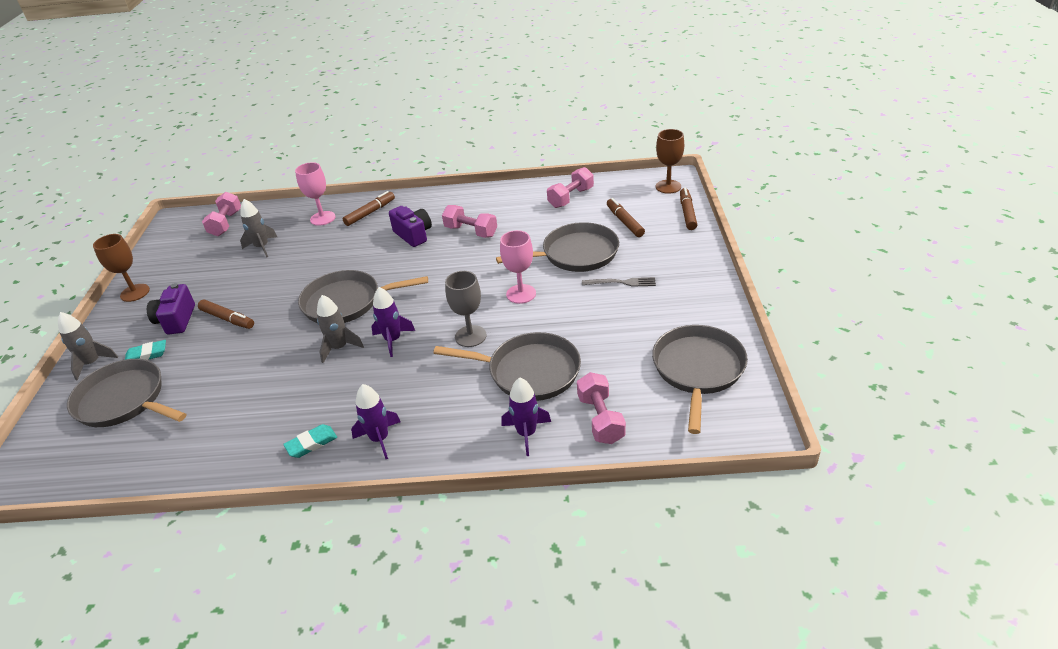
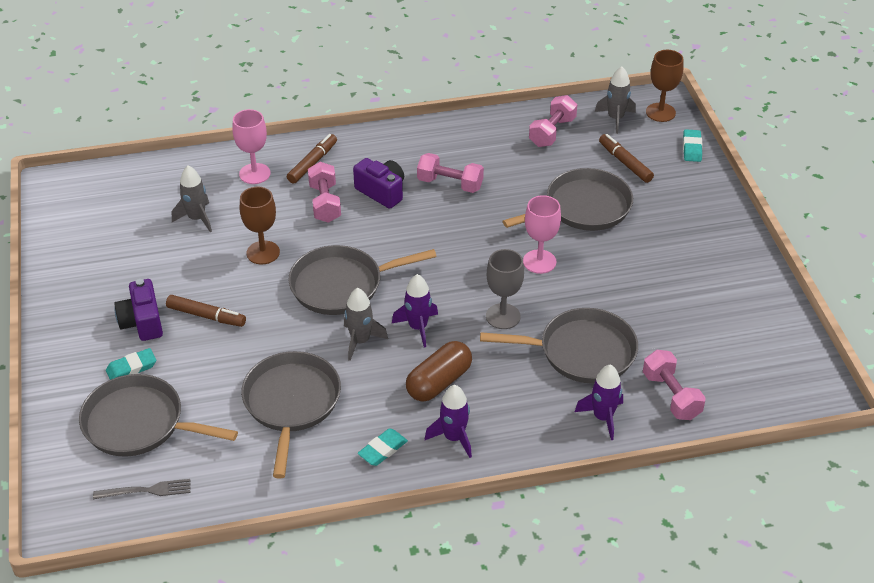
camera: 15 degrees left, 5 degrees up
(92, 363) = (69, 383): grey rocket -> grey rocket (615, 119)
(135, 293) = (65, 290): brown goblet -> brown goblet (263, 252)
(226, 223) = (129, 187): pink dumbbell -> pink dumbbell (325, 203)
(389, 388) = (439, 382): none -> brown capsule
(622, 282) = (645, 241): grey fork -> grey fork (146, 490)
(687, 213) = (692, 148): brown marker -> turquoise eraser
(698, 370) = (751, 335): grey pan -> grey pan (291, 403)

